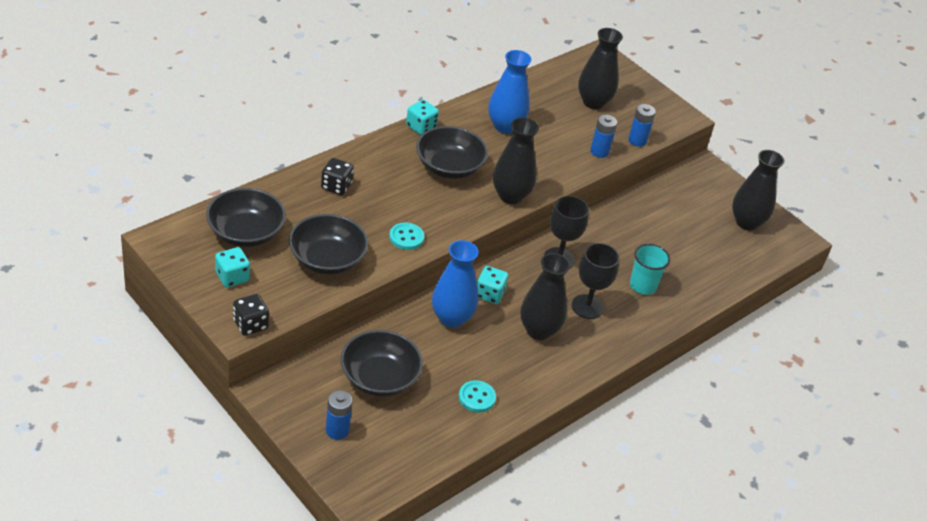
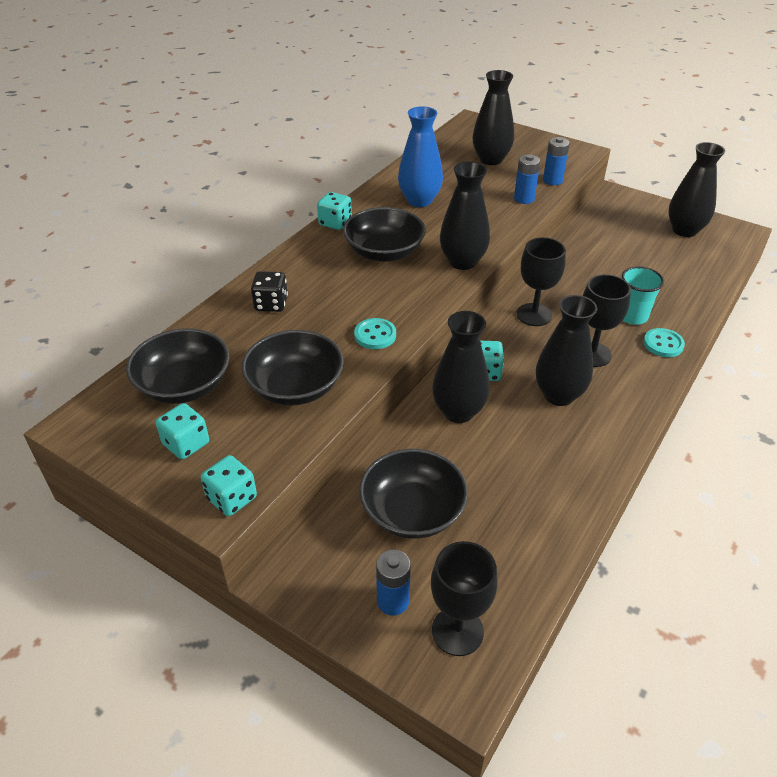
camera: 10 degrees left, 0 degrees up
(250, 324) = (232, 498): black dice -> turquoise dice
(372, 462) = (457, 631): none -> black goblet
(451, 318) = (458, 411): blue vase -> black vase
(477, 397) = (537, 496): turquoise button -> turquoise button (663, 344)

